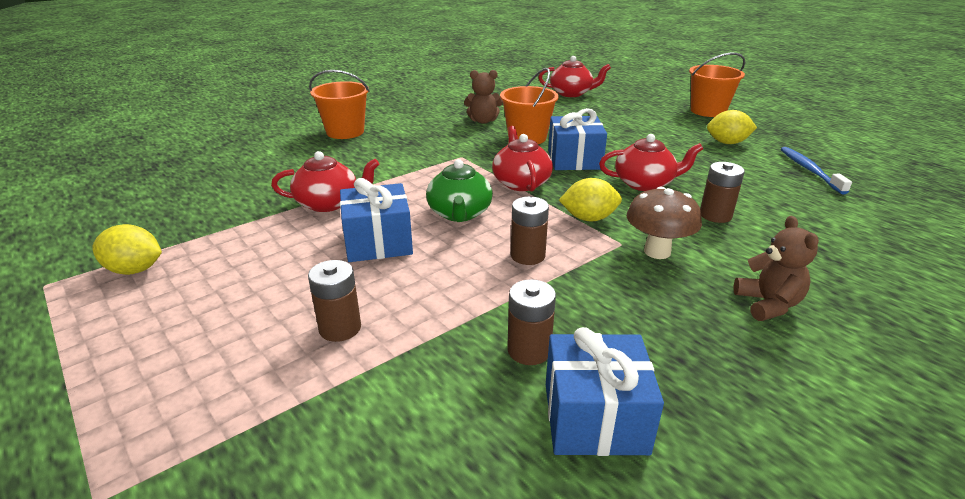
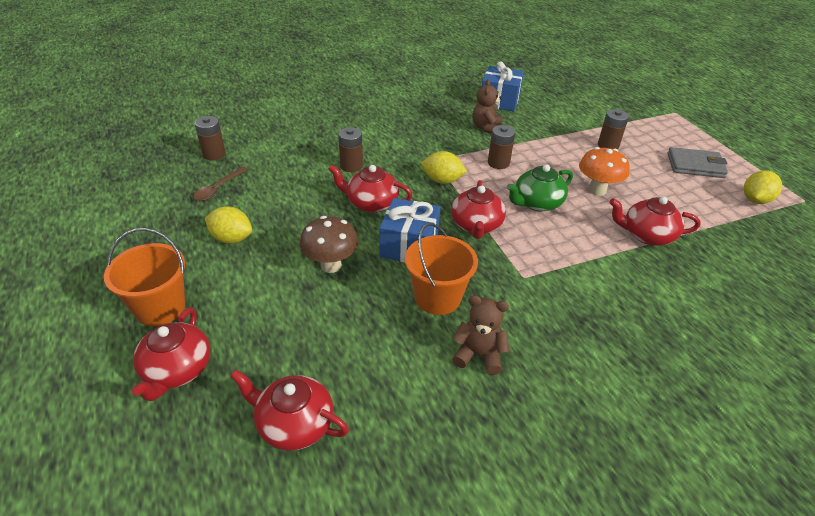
camera: 165 degrees left, 10 degrees up
(135, 270) = (755, 200): yellow lemon -> yellow lemon turned 75 degrees counterclockwise
(185, 316) = (695, 165): none -> grey wallet
(345, 132) = (675, 368): orange bucket -> none
(378, 242) = (597, 190): blue gift -> orange mushroom
(459, 213) = (537, 203): green teapot -> green teapot turned 135 degrees counterclockwise
(529, 350) = (516, 122): brown battery -> brown battery (214, 154)
(655, 97) = (177, 370): none -> red teapot
(657, 251) = (417, 150): brown mushroom -> brown mushroom (331, 265)
(768, 304) = (388, 118): brown teddy bear -> brown teddy bear (486, 128)
(809, 170) = (218, 189): blue toothbrush -> brown spoon

